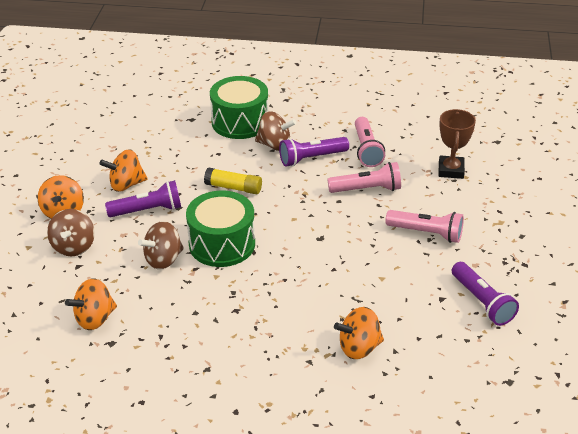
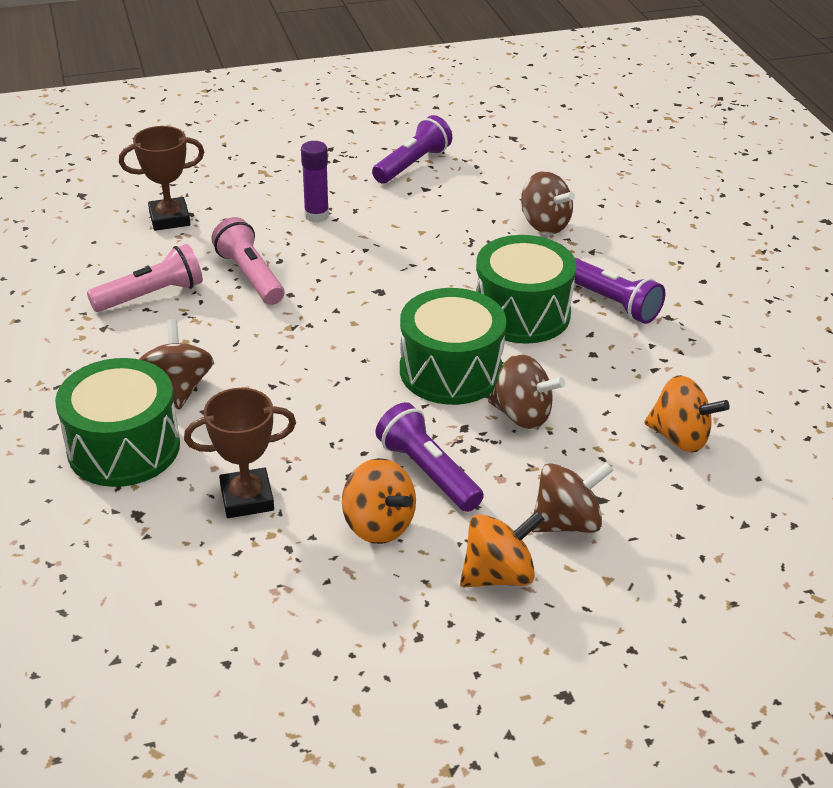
camera: 115 degrees left, 0 degrees up
(176, 150) = (247, 498): none -> brown trophy
(233, 187) = (316, 398): yellow glue stick -> none
(257, 294) = (521, 313): none -> green drum
(311, 158) = (199, 341): purple flashlight -> purple flashlight (610, 302)
(359, 347) = (544, 224): orange spinning top -> brown spinning top
(426, 233) = (316, 216): pink flashlight -> purple glue stick

